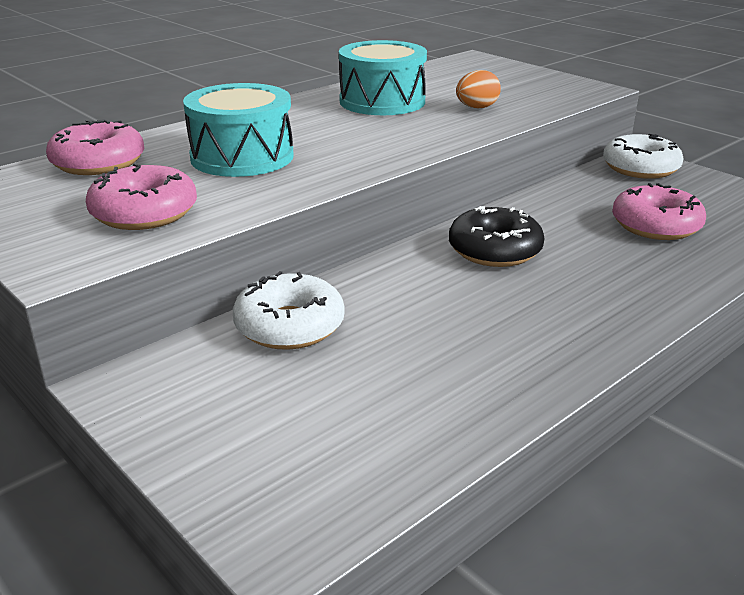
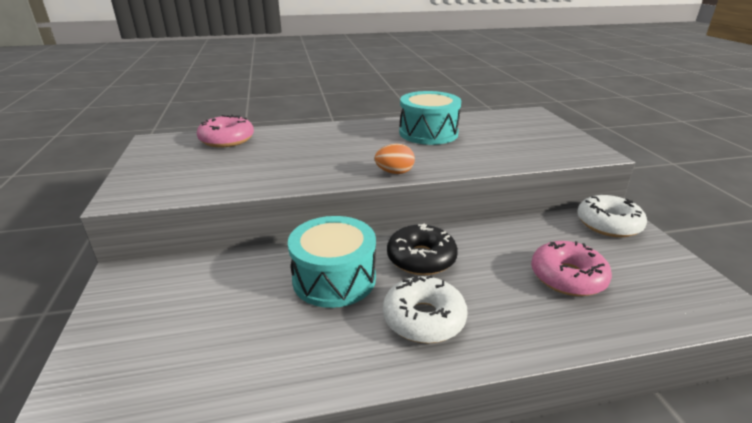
camera: 30 degrees right, 0 degrees up
(144, 213) = (203, 176): pink donut -> none
(242, 157) = (298, 153): turquoise drum -> turquoise drum (334, 278)
(289, 326) = (241, 270): white donut -> white donut (424, 318)
(476, 108) = (485, 150): orange egg -> orange egg (394, 172)

